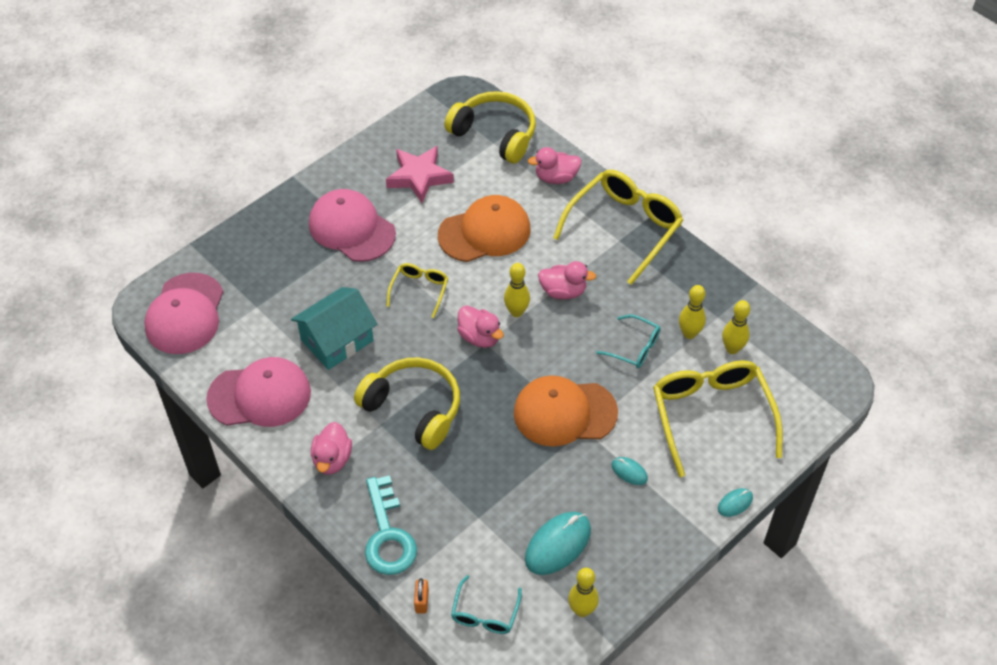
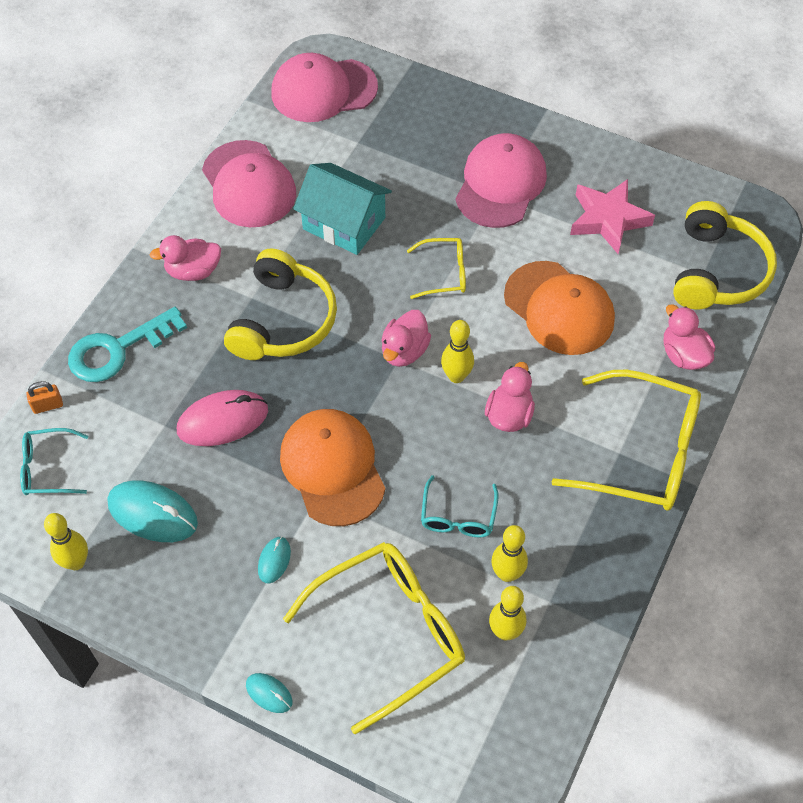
camera: 70 degrees right, 5 degrees up
(491, 475) = (222, 420): none -> pink mouse
(563, 291) = (509, 415): pink duck -> pink duck turned 150 degrees counterclockwise

